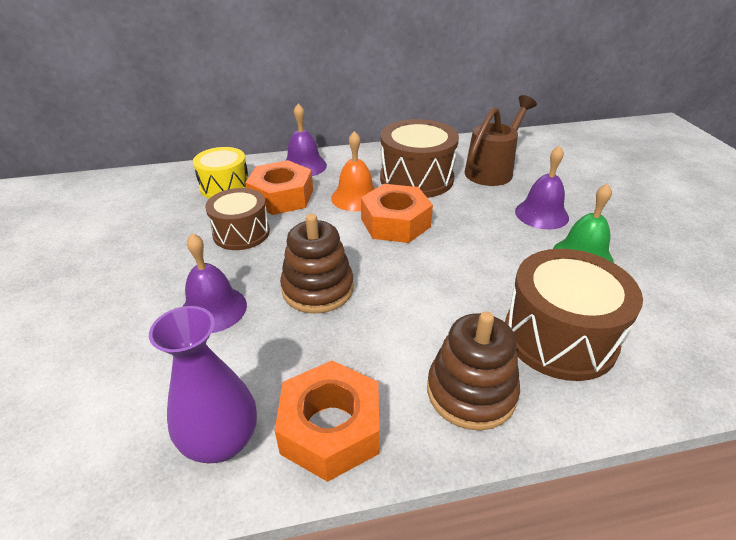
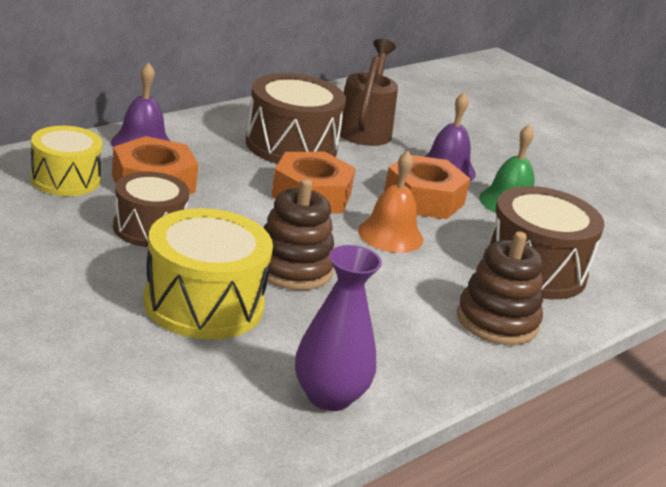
camera: 35 degrees left, 10 degrees down
(213, 309) = (203, 304): purple bell -> yellow drum
(331, 428) = (410, 368): orange nut -> orange nut (423, 199)
(355, 197) = (242, 174): orange bell -> orange bell (390, 235)

